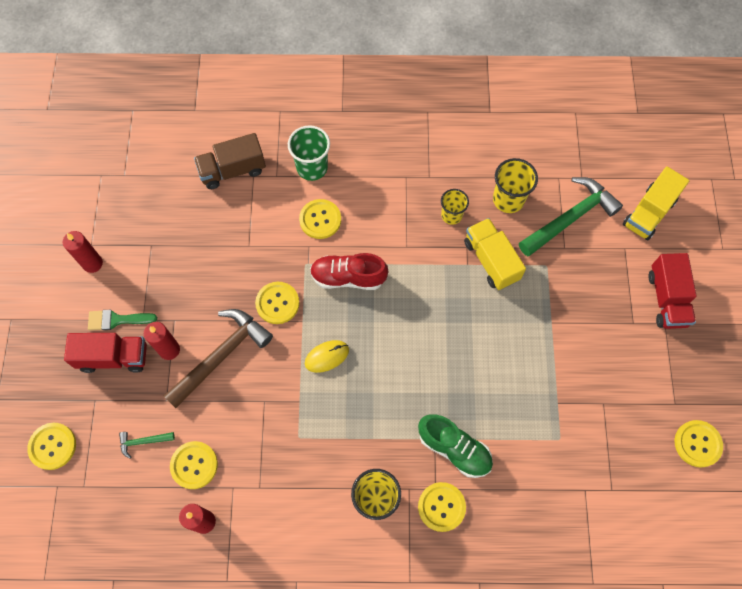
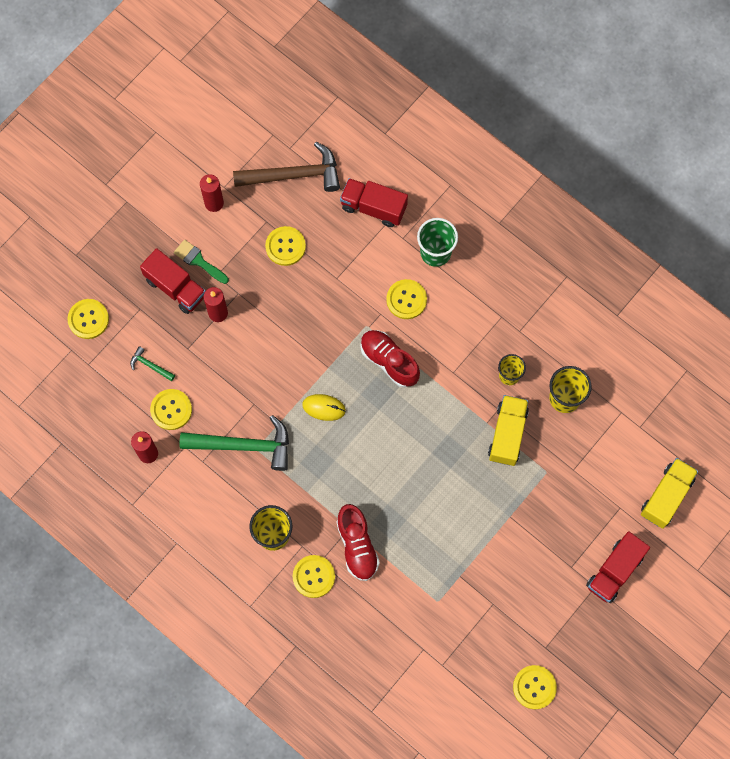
camera: 40 degrees right, 5 degrees up
(222, 355) = (251, 347): brown hammer -> brown hammer (294, 175)
(233, 170) = (373, 207): brown truck -> red truck
(277, 303) = (321, 339): yellow button -> yellow button (285, 246)
(454, 449) = (357, 546): green shoe -> red shoe
(570, 217) = (600, 451): green hammer -> green hammer (244, 445)
(649, 213) = (666, 496): yellow truck -> yellow truck turned 135 degrees clockwise

